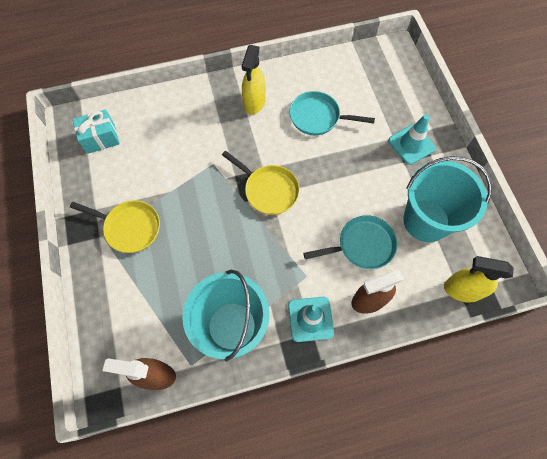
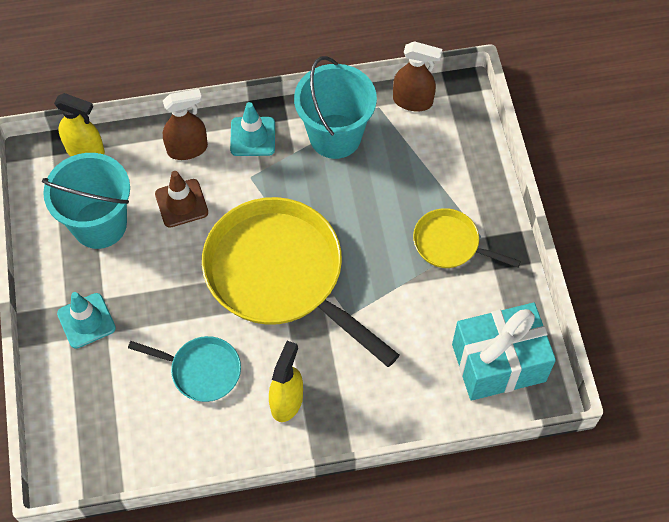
camera: 175 degrees left, 5 degrees down
(101, 138) = (498, 363): turquoise gift -> turquoise gift, size x1.79
(268, 190) = (281, 275): yellow pan -> yellow pan, size x2.08
(362, 245) = (181, 203): turquoise pan -> brown traffic cone

